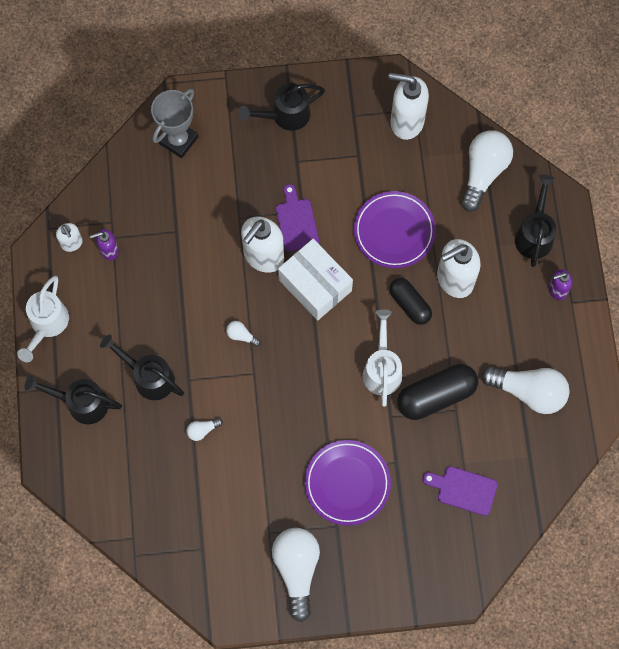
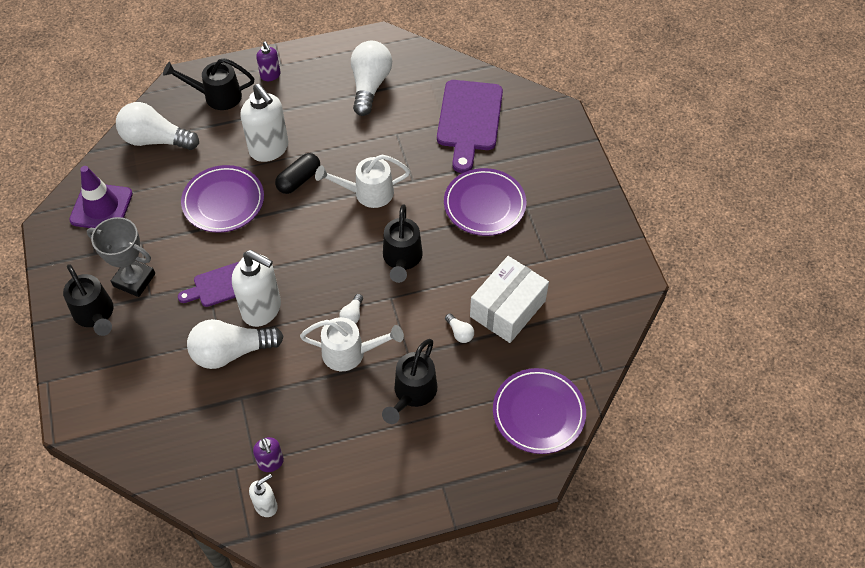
camera: 100 degrees left, 15 degrees down
(47, 324) = (369, 512): white watering can -> white watering can (350, 353)
(81, 403) = (454, 455): black watering can -> black watering can (402, 259)
(105, 485) = (538, 413): none -> purple plate
(178, 140) = (128, 415): grey trophy -> grey trophy (134, 280)
(297, 569) = (576, 232): white light bulb -> white light bulb (231, 352)
(315, 285) = (288, 259): white box -> white box (507, 308)
(406, 122) = (101, 207): white soap dispenser -> purple traffic cone
(436, 396) = (386, 149): black capsule -> none
(463, 490) = (469, 120): purple cutting board -> purple cutting board, size x1.72

